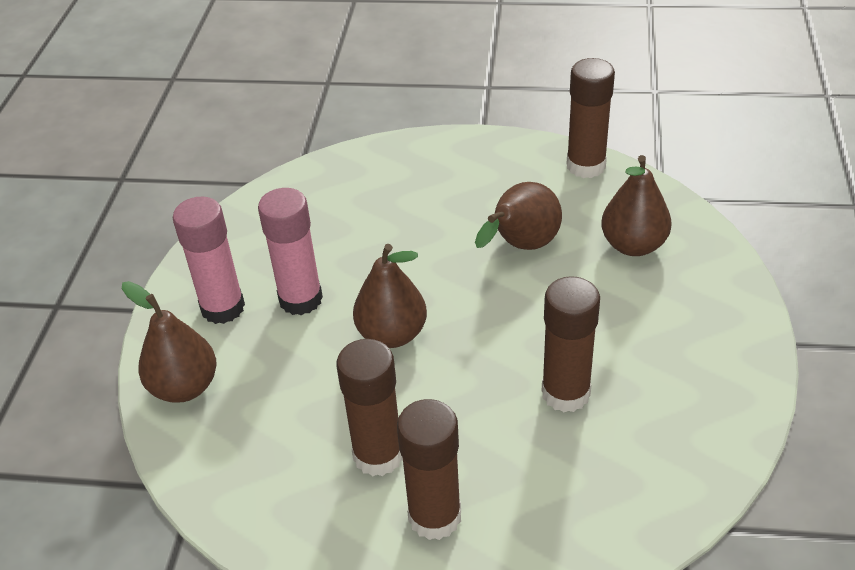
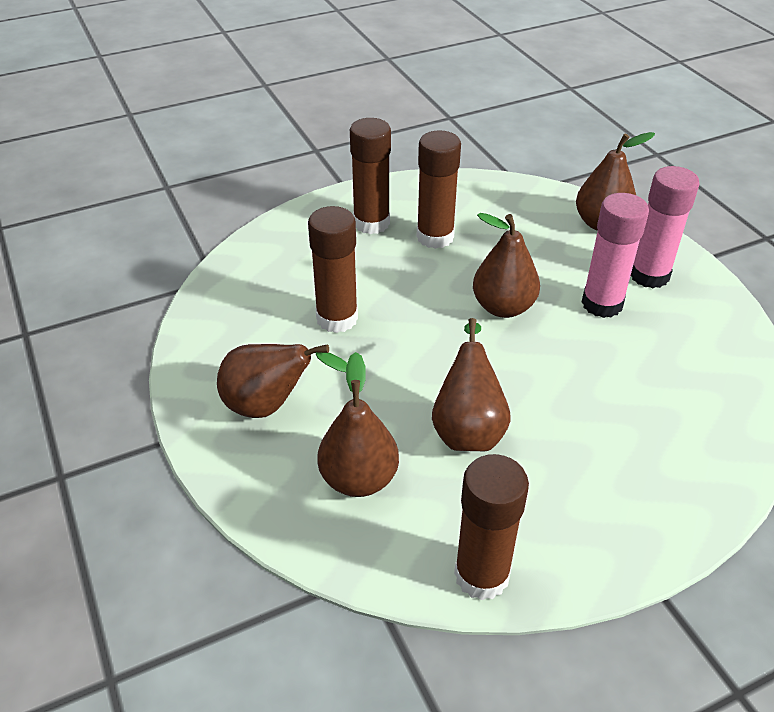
camera: 145 degrees right, 0 degrees up
(679, 328) = (271, 406): none -> brown pear

